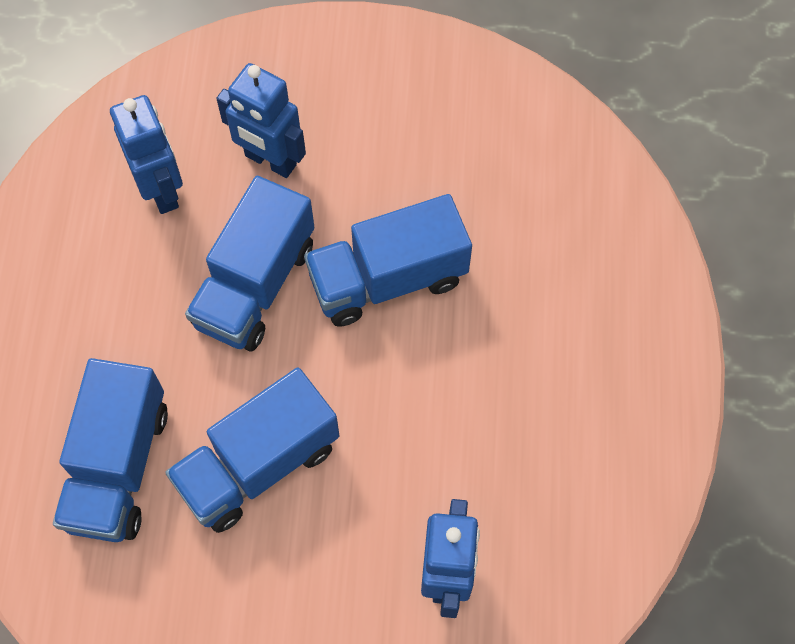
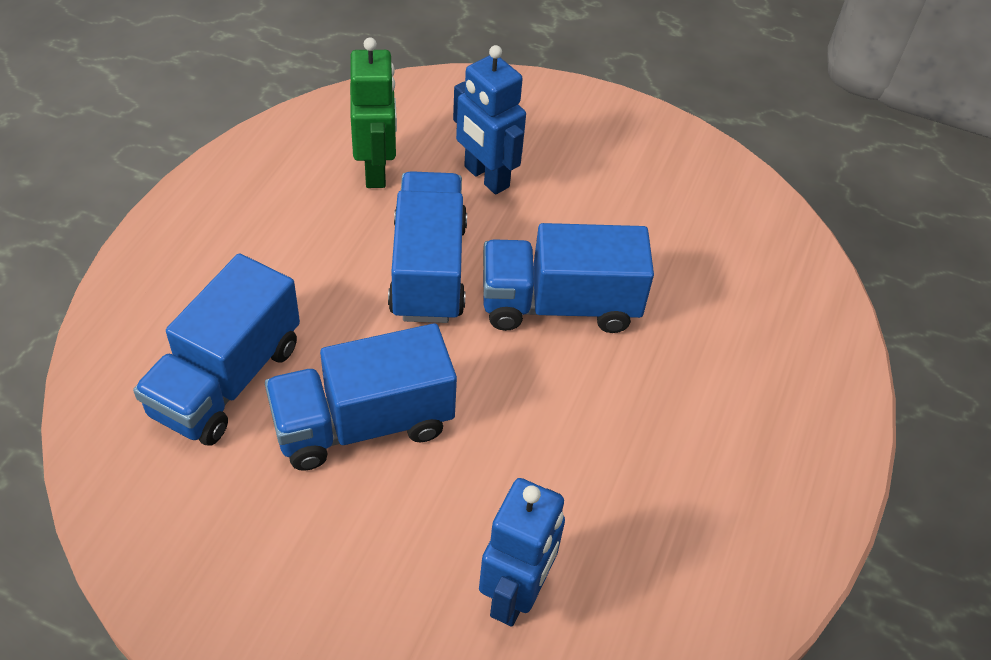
camera: 15 degrees right, 15 degrees down
(162, 190) = (376, 170): blue robot -> green robot
(255, 285) = (428, 270): blue truck -> blue truck turned 135 degrees clockwise

